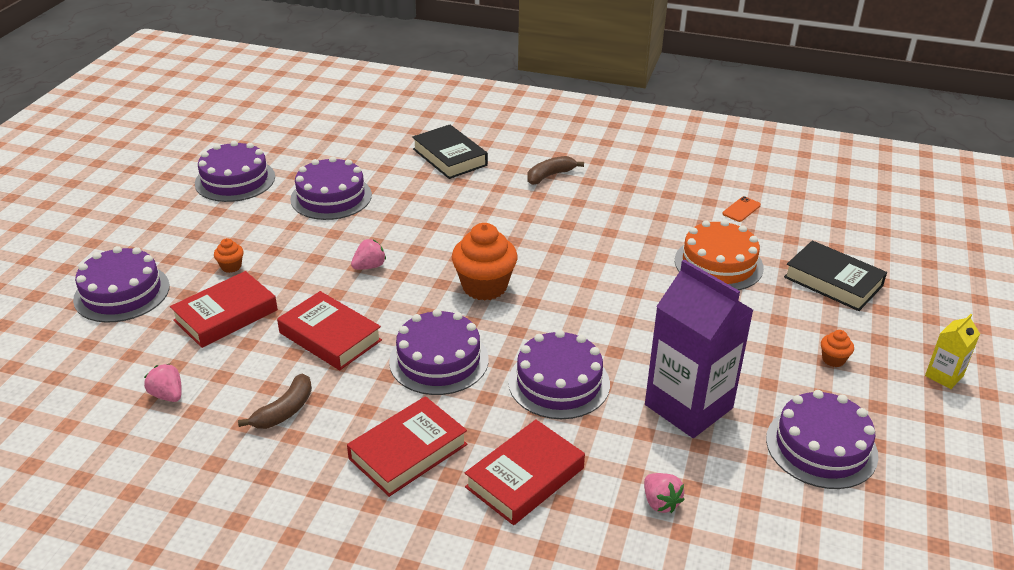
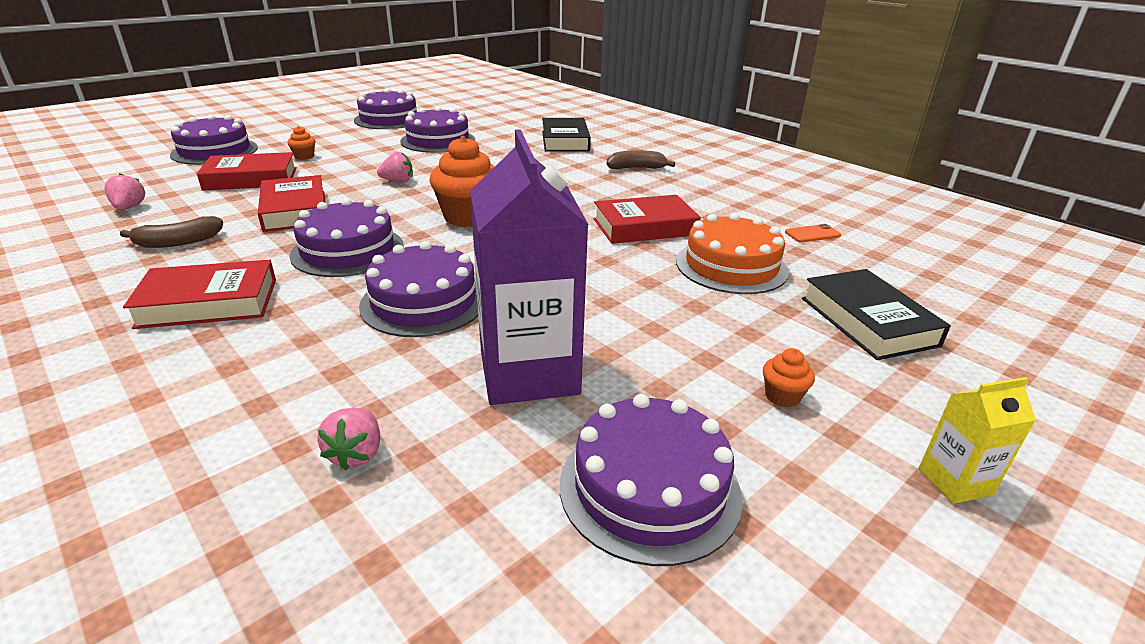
camera: 30 degrees right, 5 degrees down
(525, 477) = (264, 365): red book -> red book (644, 227)

